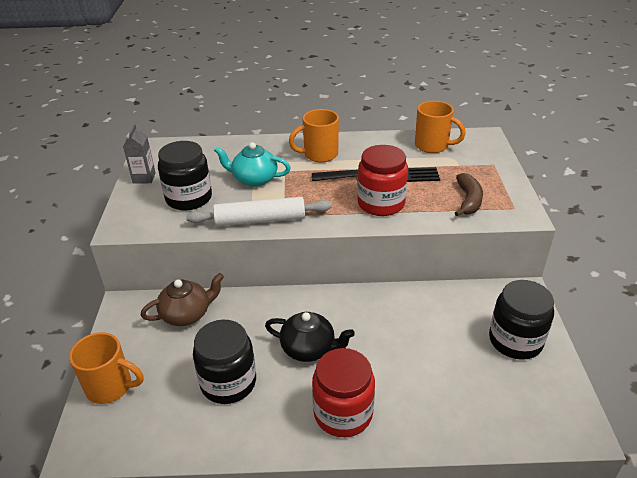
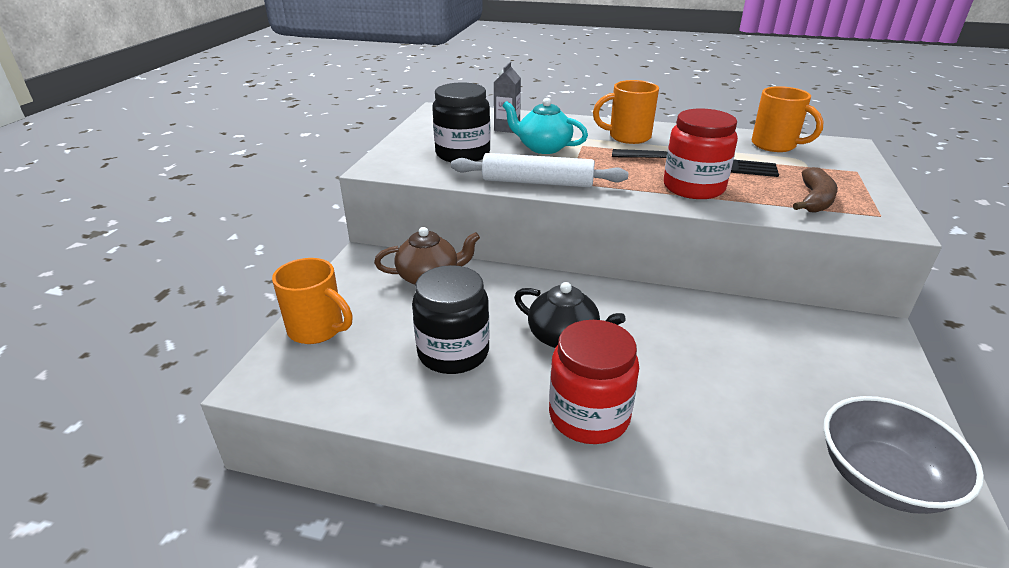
camera: 15 degrees right, 5 degrees down
(144, 178) = (421, 132): grey carton -> grey carton (507, 128)
(515, 340) = (857, 383): black jar -> none
(538, 412) = (882, 478): none -> grey bowl

